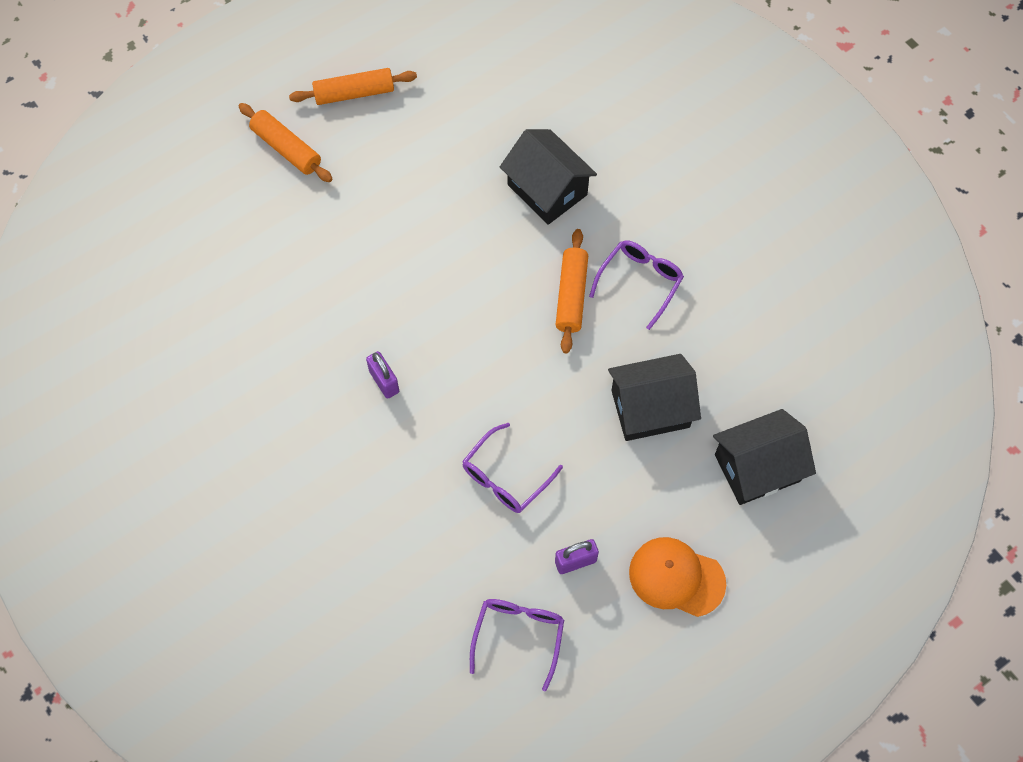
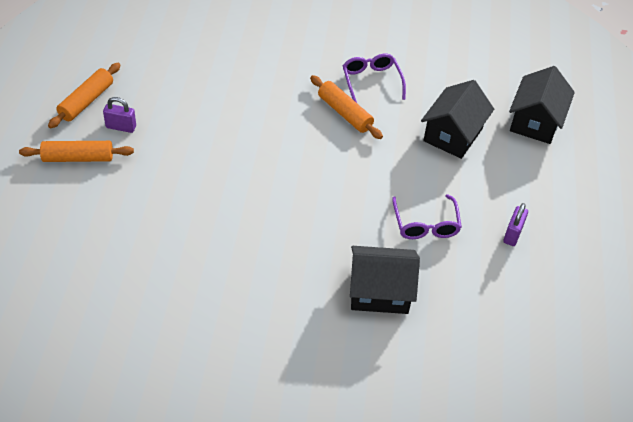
camera: 50 degrees left, 15 degrees down
(384, 381) = (297, 232): purple padlock -> purple padlock (121, 127)
(518, 636) = (534, 294): purple glasses -> none
(547, 190) = (266, 73): black house -> black house (379, 291)
(676, 577) = (567, 200): orange cap -> none

